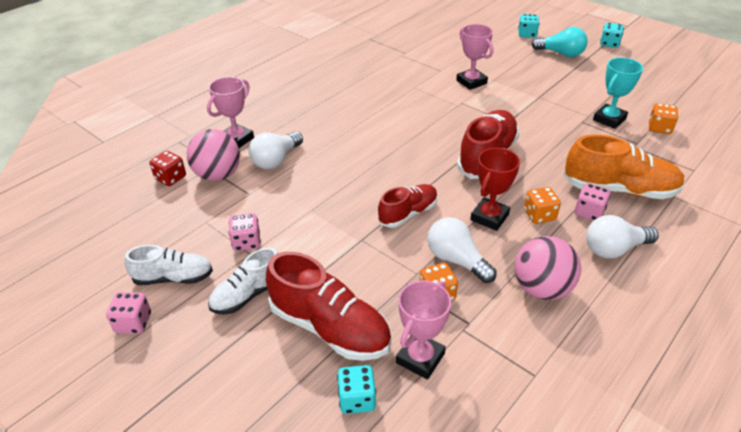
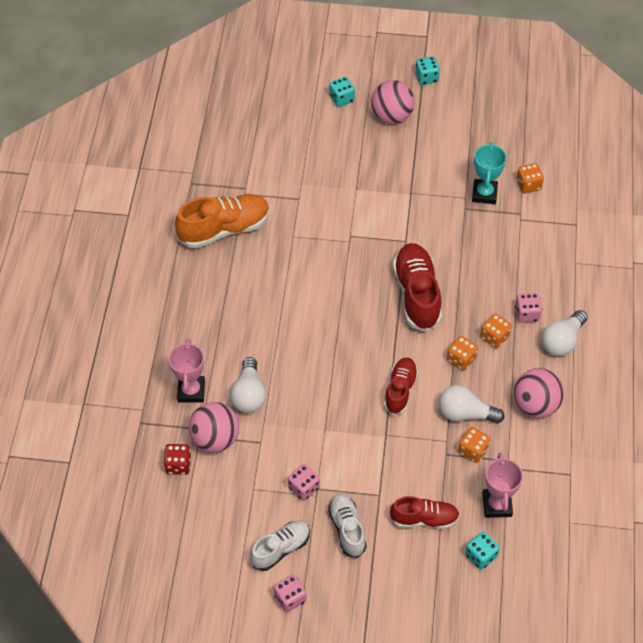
camera: 35 degrees left, 15 degrees up
(248, 295) = (347, 529): white shoe -> white shoe turned 150 degrees clockwise
(330, 328) = (424, 519): red shoe -> red shoe, size x0.62
(471, 82) = (339, 202): pink trophy -> none
(489, 217) = (461, 359): red trophy -> orange dice
(561, 53) = (392, 116): turquoise light bulb -> pink ball
(619, 189) = (535, 277): orange shoe -> orange shoe (224, 229)

